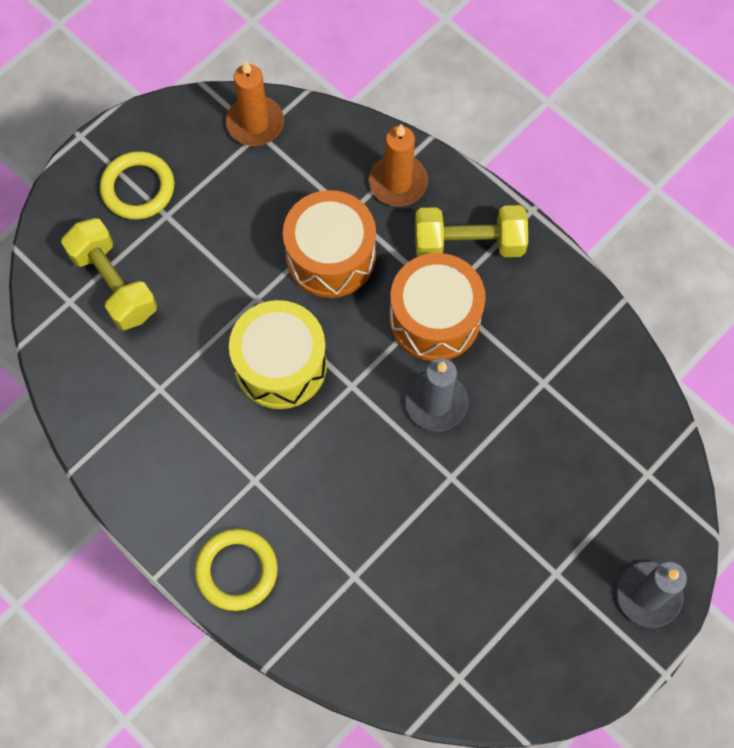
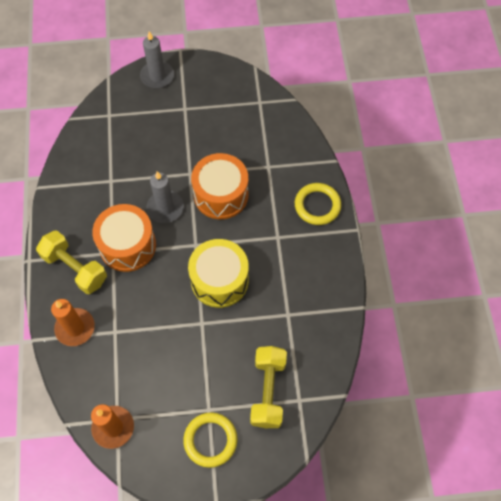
camera: 140 degrees left, 5 degrees down
(330, 256) = (146, 315): orange drum -> orange drum (221, 195)

